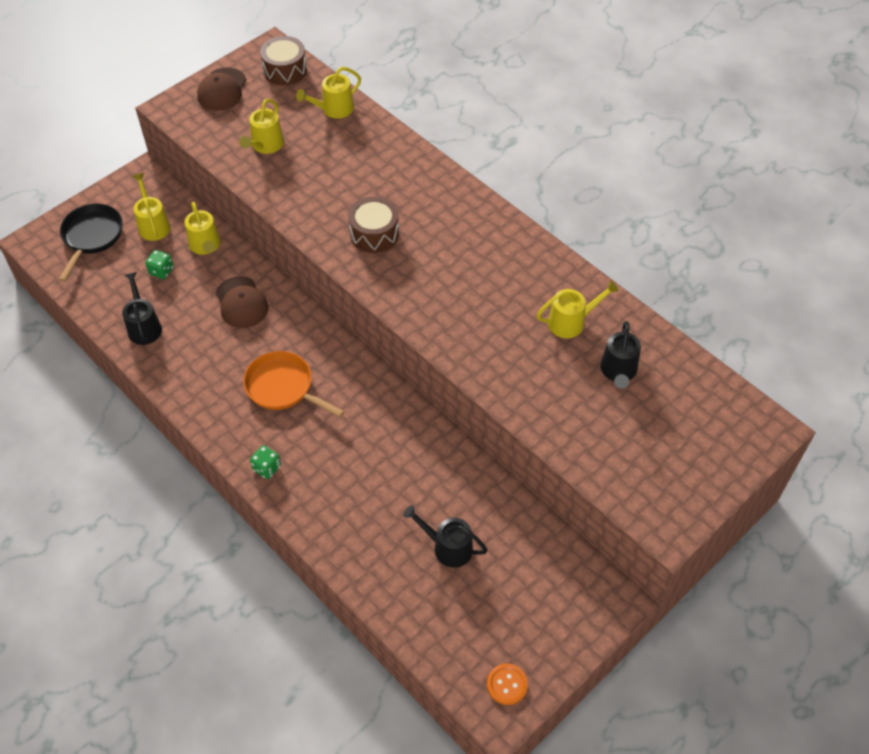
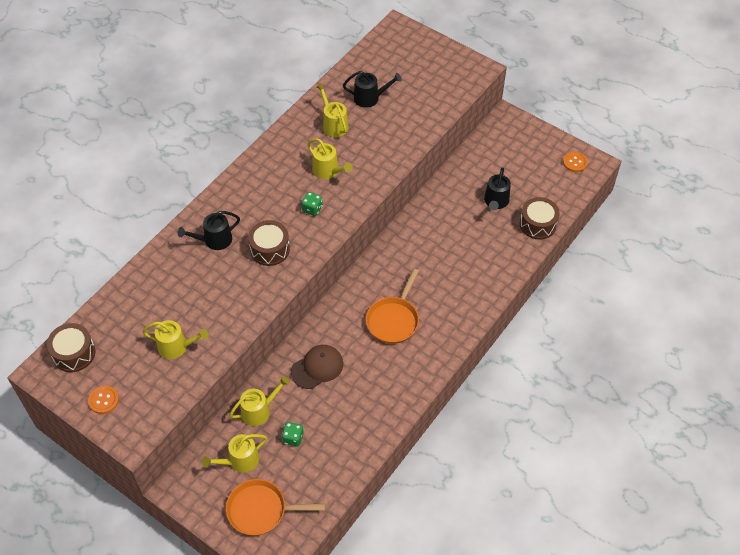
camera: 100 degrees left, 0 degrees up
(91, 237) = (261, 510): black pan -> orange pan
(144, 327) = (355, 434): black watering can -> black watering can (214, 240)
(222, 89) = (103, 400): brown cap -> orange button
(267, 468) = (465, 315): green dice -> green dice (312, 209)
(334, 109) = (126, 304): yellow watering can -> yellow watering can (328, 171)
(395, 596) = (538, 224): none -> brown drum

